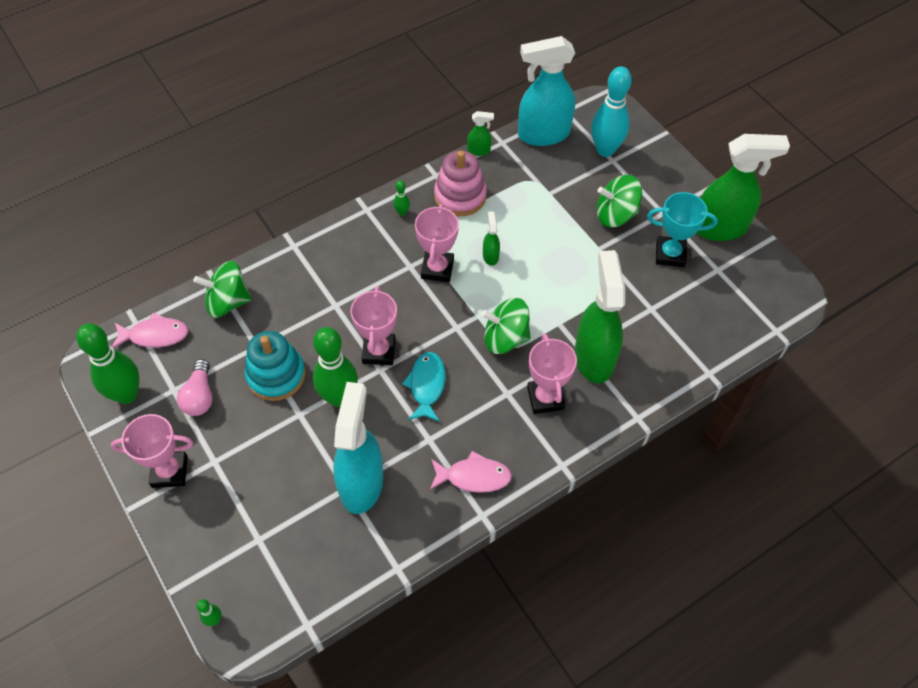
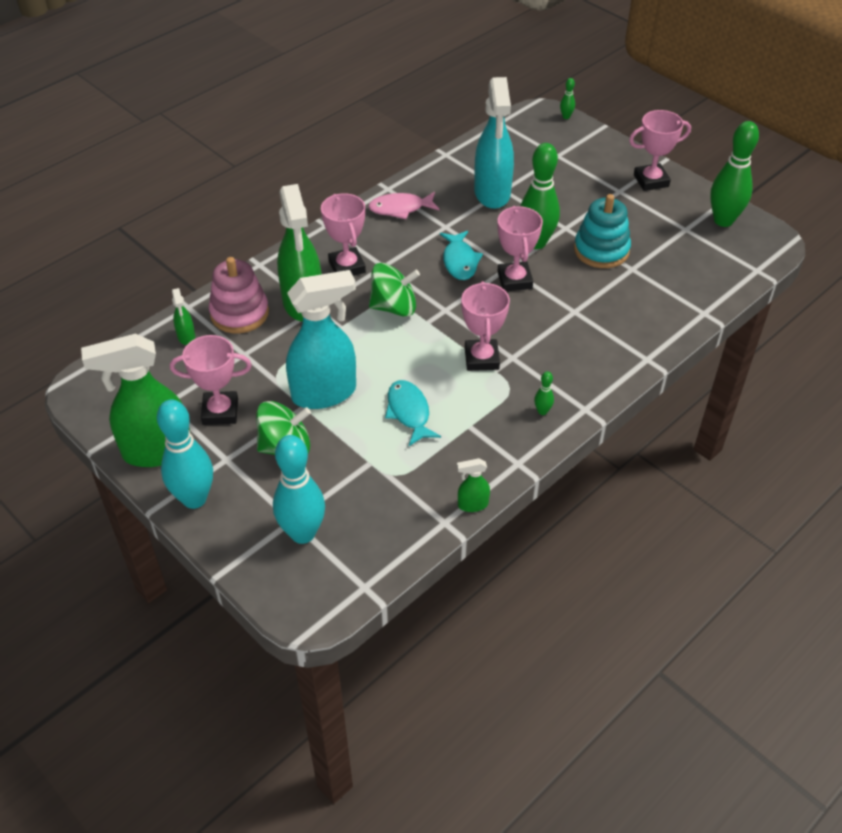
camera: 170 degrees right, 10 degrees down
(155, 335) = (732, 263): pink fish -> none
(199, 396) = (659, 227): pink light bulb -> none
(228, 302) = (682, 299): green spinning top -> none
(460, 196) = (480, 441): pink stacking toy -> pink stacking toy (239, 313)
(490, 256) = (426, 380): green spray bottle -> green spray bottle (186, 337)
(511, 229) = (409, 412): none -> turquoise fish
(543, 134) = (391, 543): turquoise spray bottle -> turquoise spray bottle (325, 393)
(670, 254) = (220, 411): turquoise trophy -> pink trophy
(686, 186) = (194, 499): none -> turquoise bowling pin

